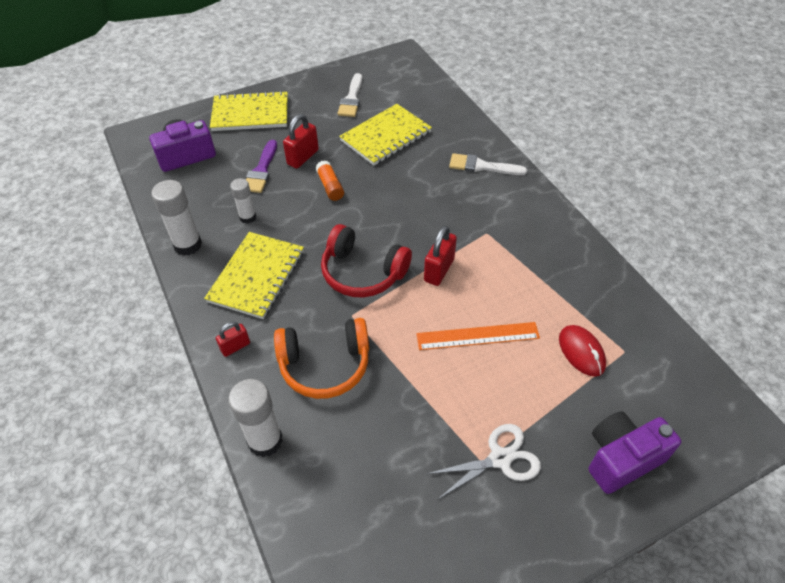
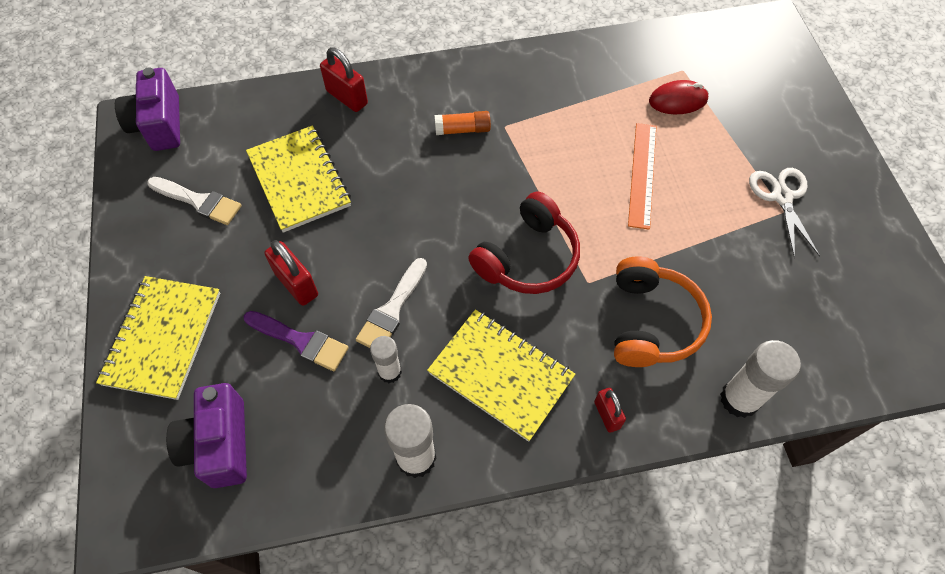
camera: 75 degrees left, 10 degrees up
(330, 186) = (369, 262): orange glue stick -> orange glue stick (463, 129)
(439, 270) = (545, 183): red padlock -> red padlock (347, 97)
(482, 166) = (398, 99): white brush -> white brush (392, 310)
(621, 458) = (790, 112): purple camera -> purple camera (159, 125)

